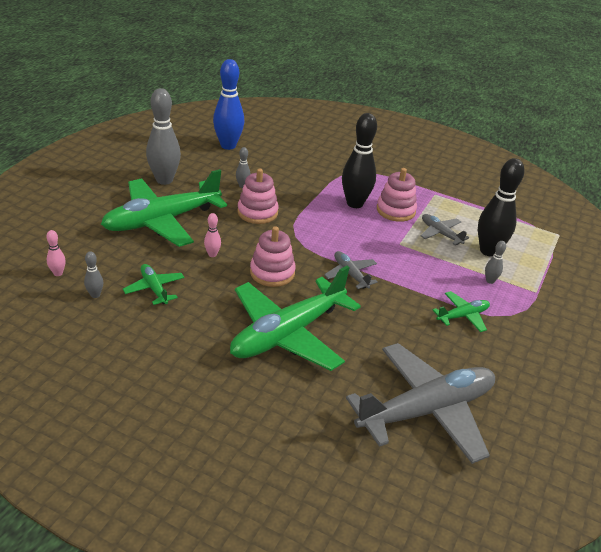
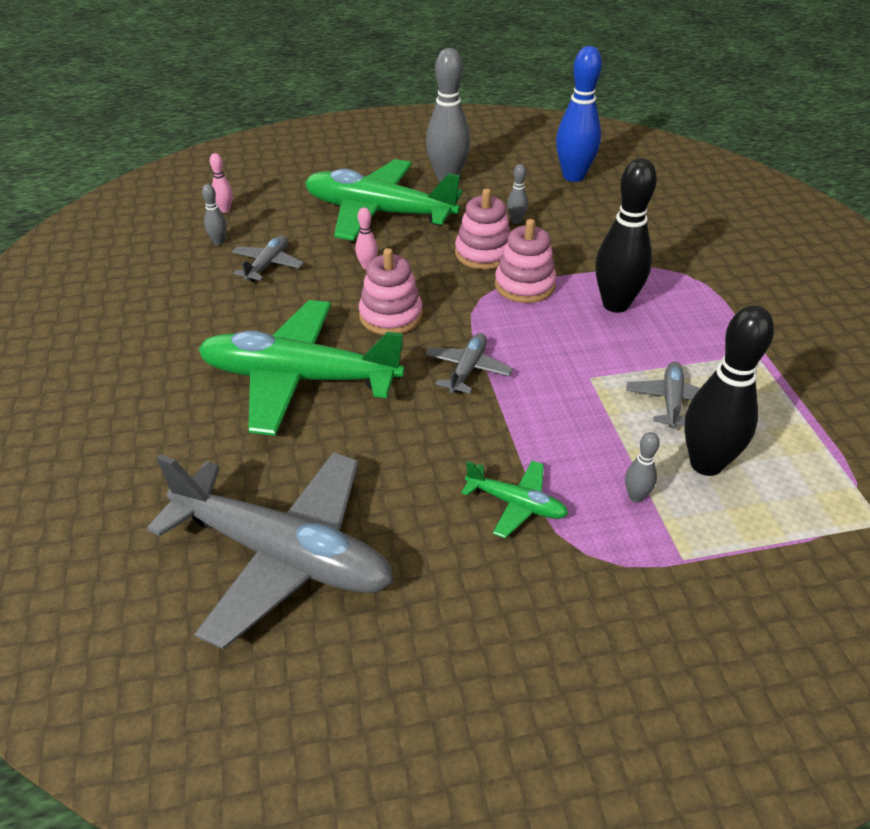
camera: 55 degrees right, 5 degrees up
(154, 289) = (268, 265): green plane -> grey plane
(395, 210) = (657, 341): pink stacking toy -> pink stacking toy (524, 285)

